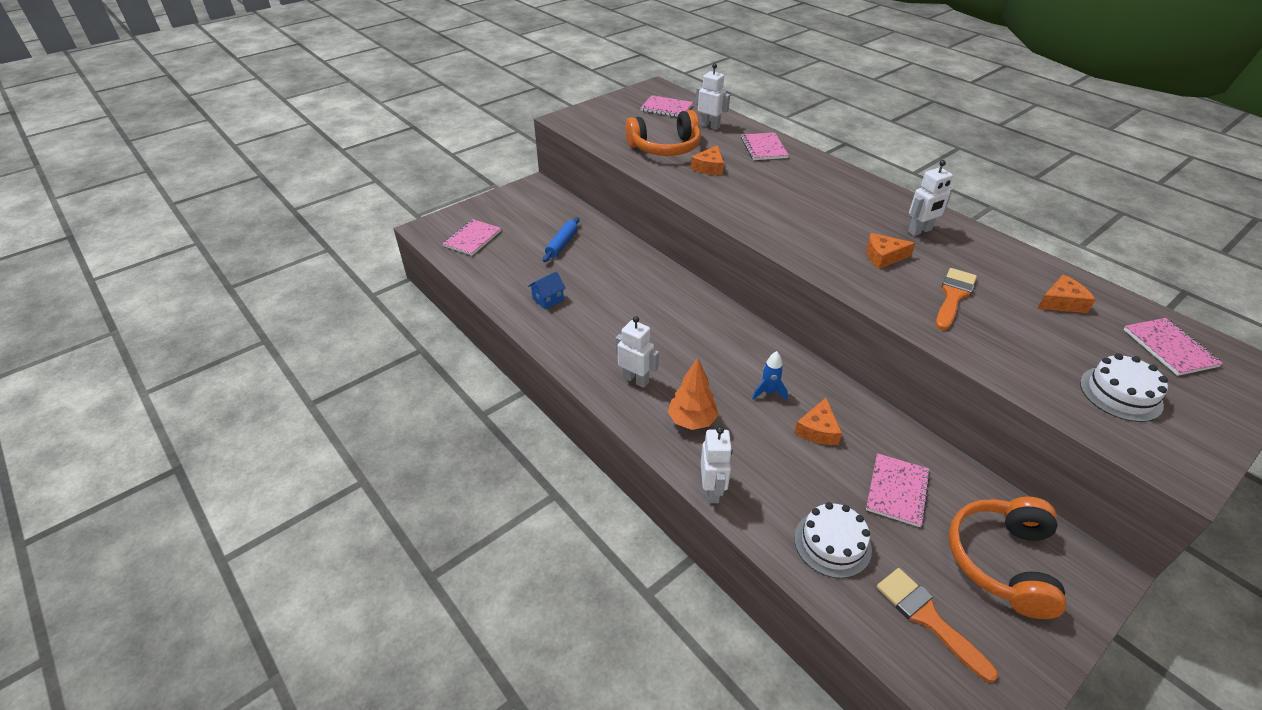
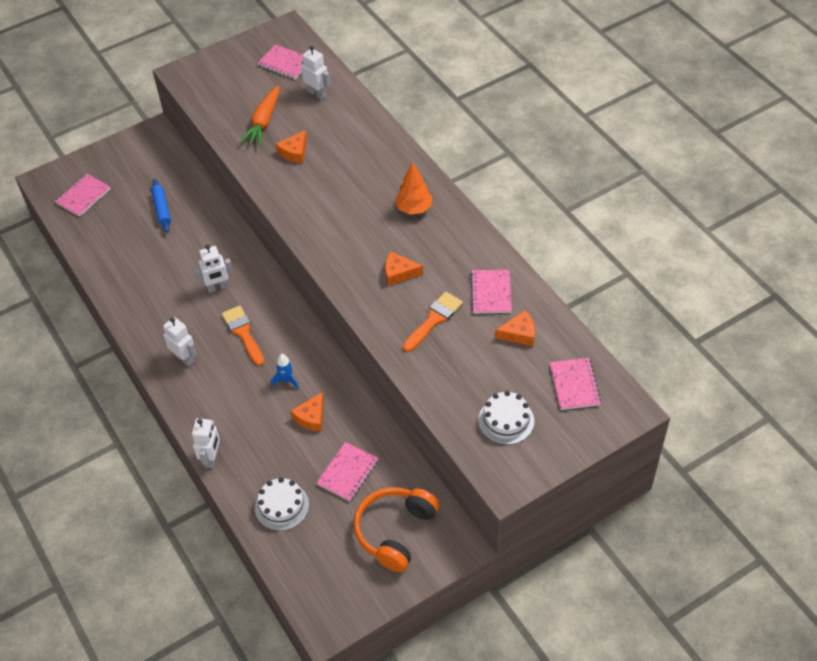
camera: 10 degrees right, 10 degrees up
(548, 299) = (134, 271): blue house -> none
(562, 244) = (162, 209): blue rolling pin -> blue rolling pin turned 45 degrees counterclockwise
(665, 148) = (263, 122): orange headphones -> orange carrot
(692, 421) = (217, 400): orange tree -> orange tree (414, 208)
(763, 148) = (356, 129): pink notebook -> pink notebook (491, 293)
(920, 231) = (446, 247): white robot -> white robot (218, 287)
(928, 618) = (322, 563): orange brush -> orange brush (243, 333)

